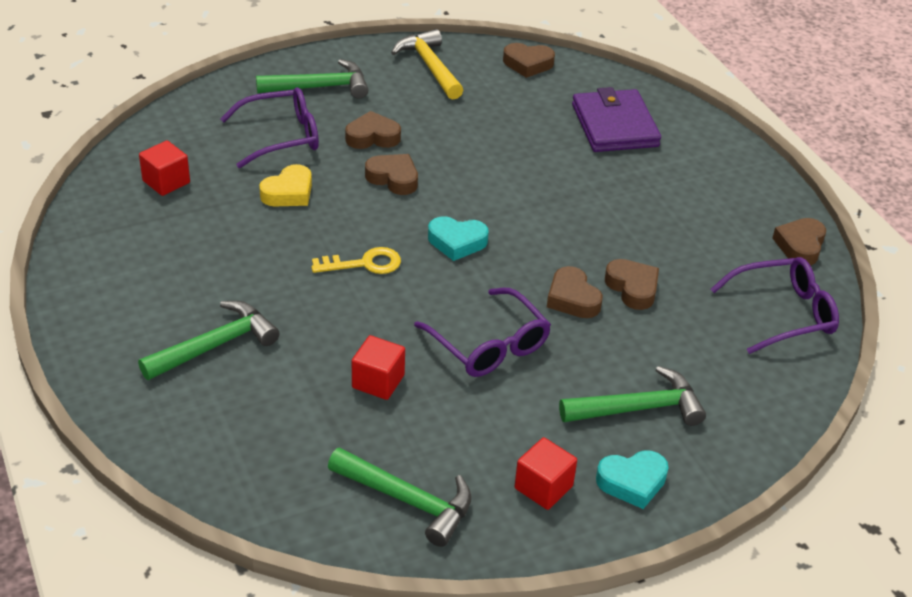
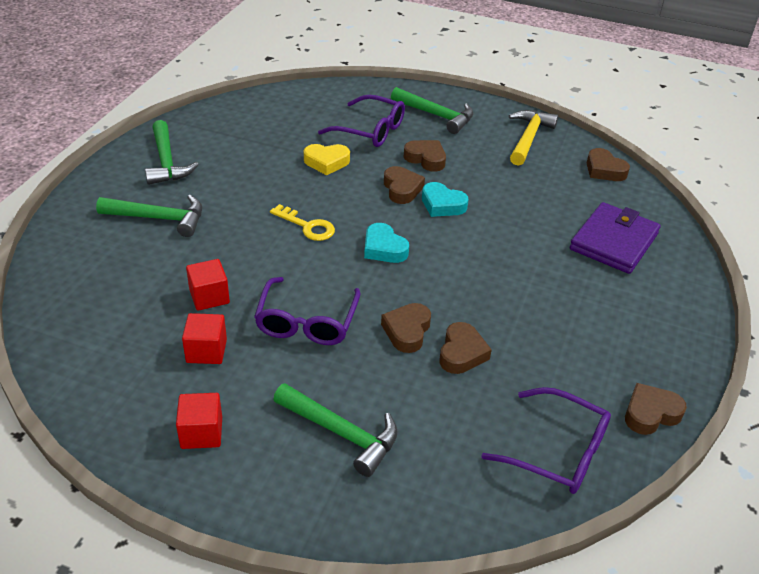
camera: 45 degrees right, 0 degrees up
(166, 182) = (270, 120): red cube -> red cube (206, 351)
(408, 501) = (116, 376): green hammer -> green hammer (166, 162)
(632, 482) = (261, 477): turquoise heart -> turquoise heart (442, 205)

